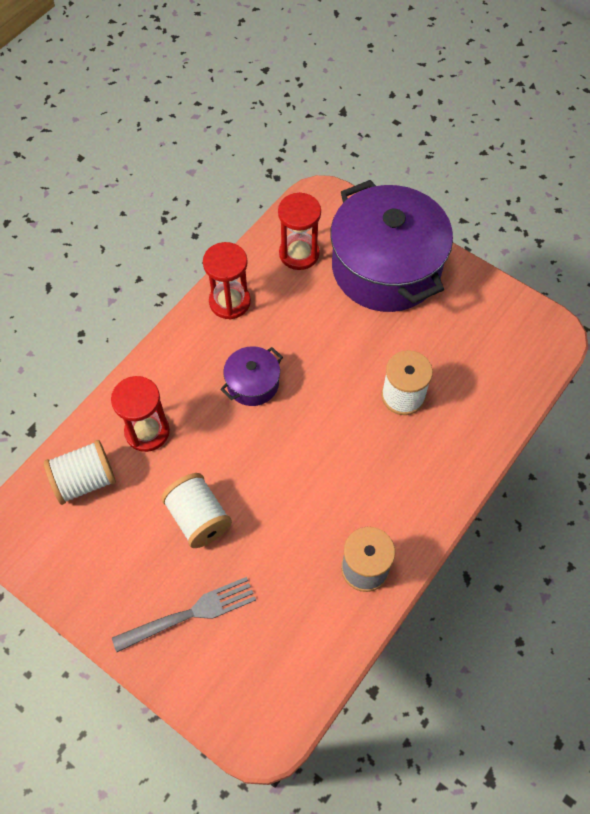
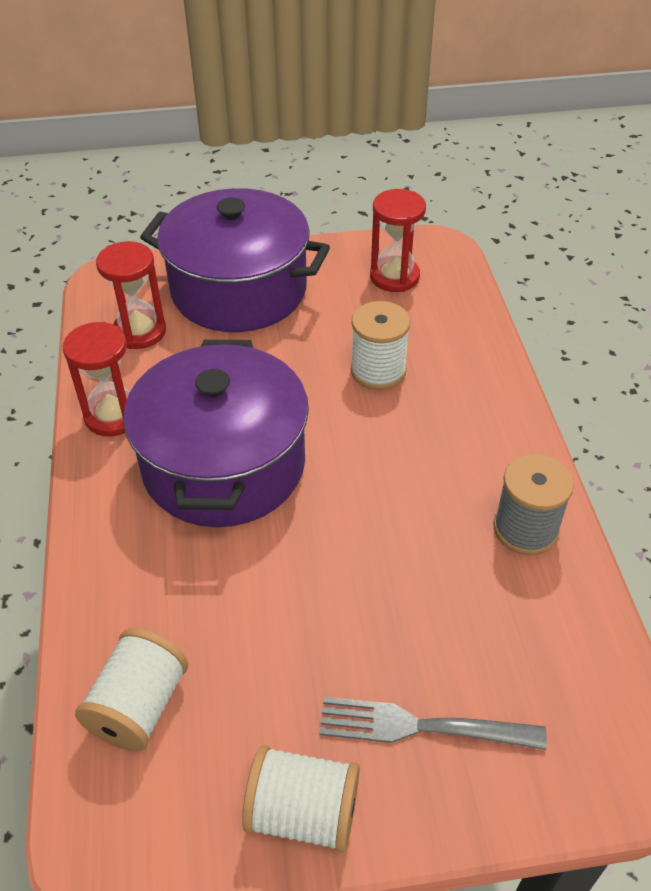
camera: 45 degrees left, 15 degrees down
(147, 431) = (158, 596): red hourglass -> red hourglass (394, 277)
(190, 614) = (421, 726): grey fork -> grey fork turned 105 degrees counterclockwise
(198, 518) = (316, 628): white spool -> white spool (303, 812)
(253, 383) = (224, 465): purple pot -> purple pot, size x2.24

